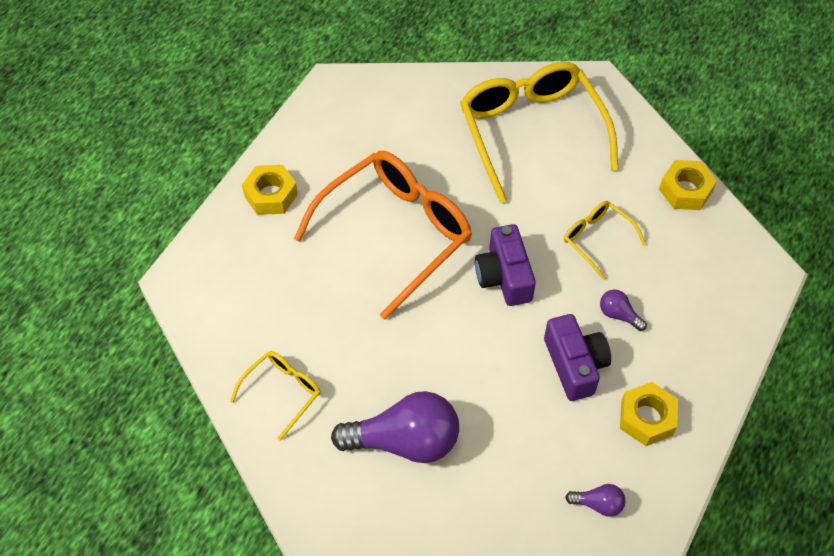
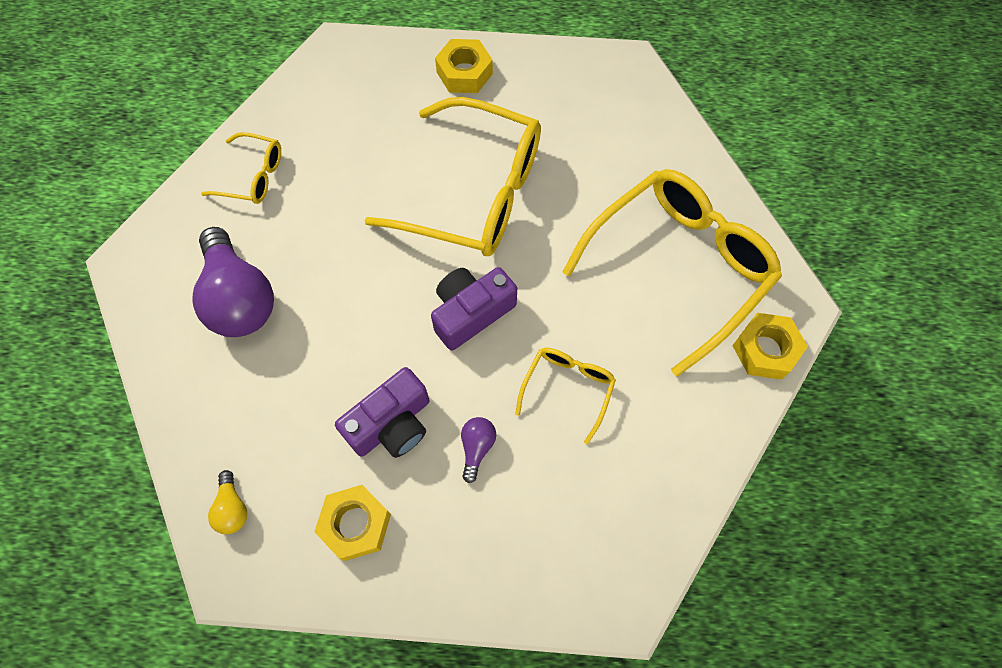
camera: 65 degrees right, 10 degrees up
(395, 233) = (474, 193): orange glasses -> yellow glasses
(598, 504) = (232, 508): purple light bulb -> yellow light bulb
(685, 190) = (692, 464): yellow nut -> yellow nut (765, 350)

